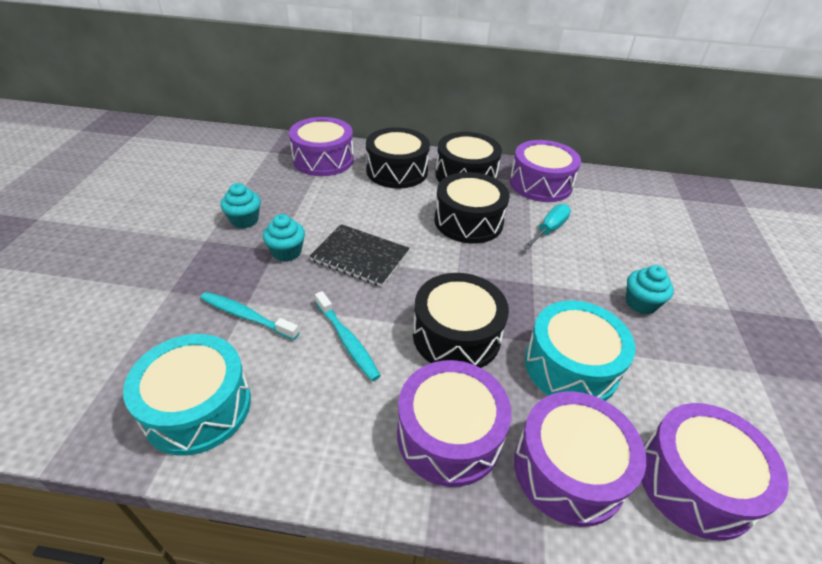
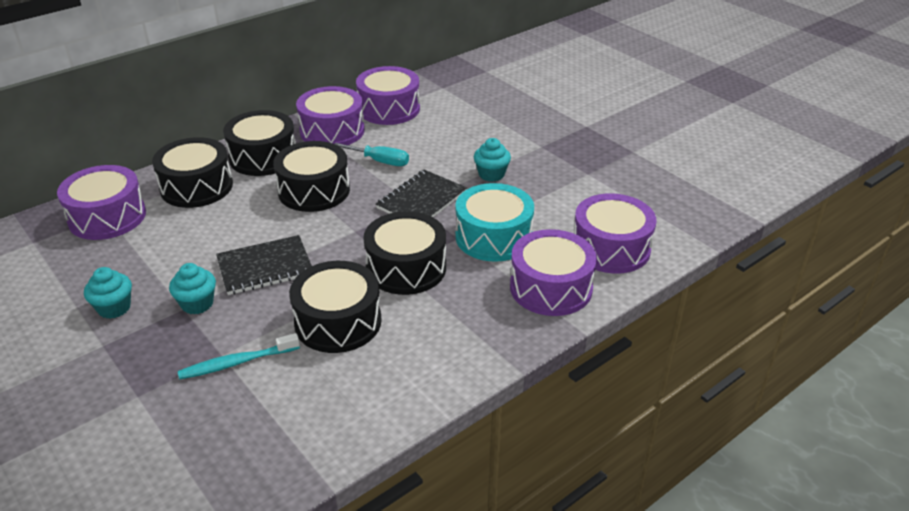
camera: 45 degrees left, 5 degrees down
(198, 407) = (293, 431): turquoise drum -> none
(347, 340) = (338, 322): turquoise toothbrush -> black drum
(449, 435) = (472, 320): purple drum -> purple drum (389, 109)
(544, 284) = (422, 200): none -> black notebook
(549, 229) = (380, 161): turquoise screwdriver -> turquoise screwdriver turned 120 degrees clockwise

